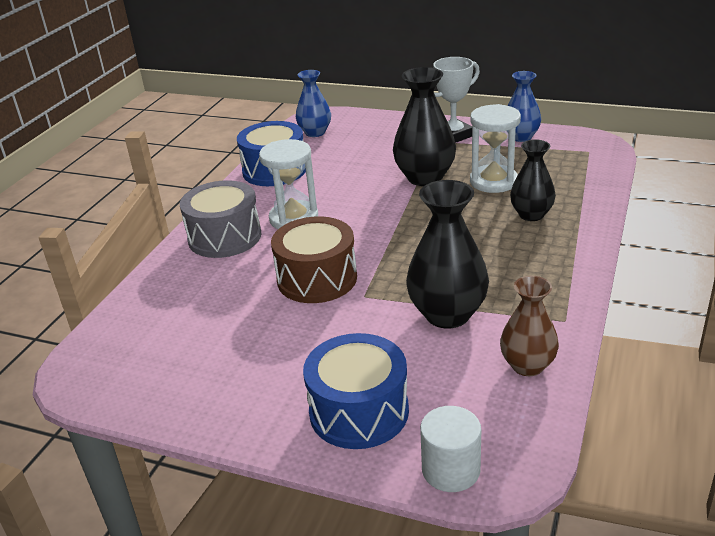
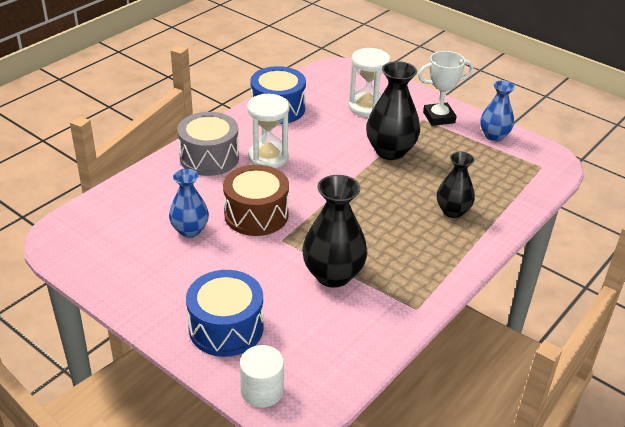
camera: 15 degrees right, 5 degrees up
(315, 132) = (329, 82): blue vase -> blue vase (190, 230)
(493, 181) = (442, 171): white hourglass -> white hourglass (366, 107)
(527, 365) = (364, 334): brown vase -> none

